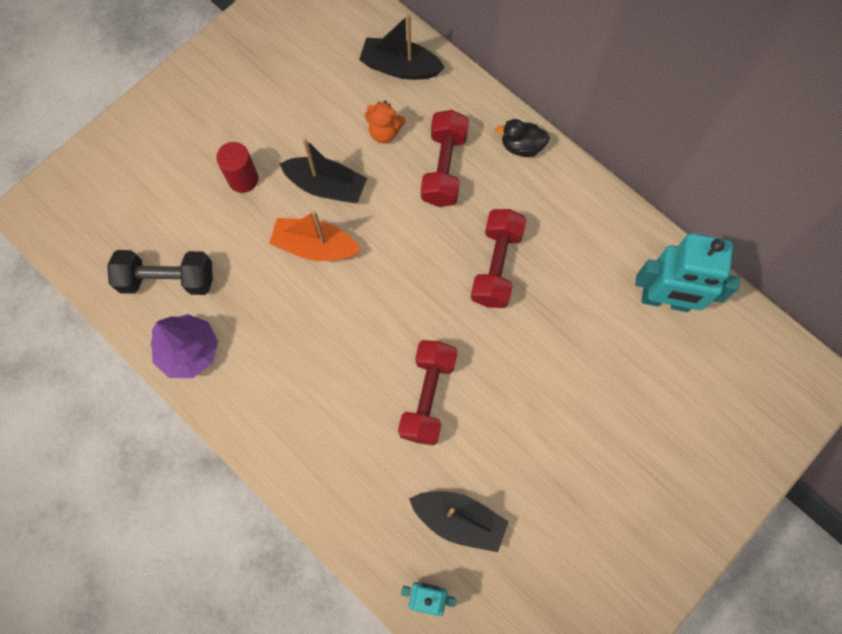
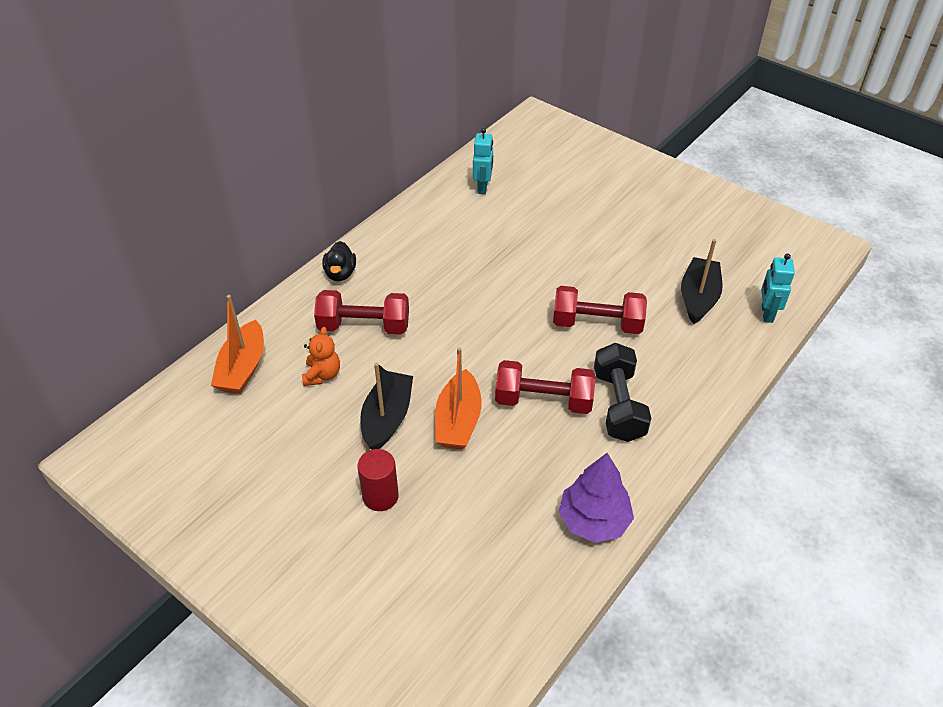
camera: 95 degrees left, 25 degrees down
(167, 279) = (513, 555): black dumbbell -> black dumbbell (618, 405)
(400, 67) = (243, 368): black boat -> orange boat
(496, 266) = (464, 285): red dumbbell -> red dumbbell (543, 401)
(665, 300) = (483, 187): turquoise robot -> turquoise robot, size x0.56

